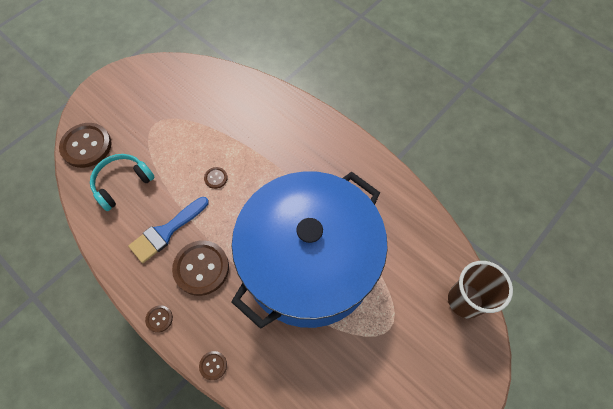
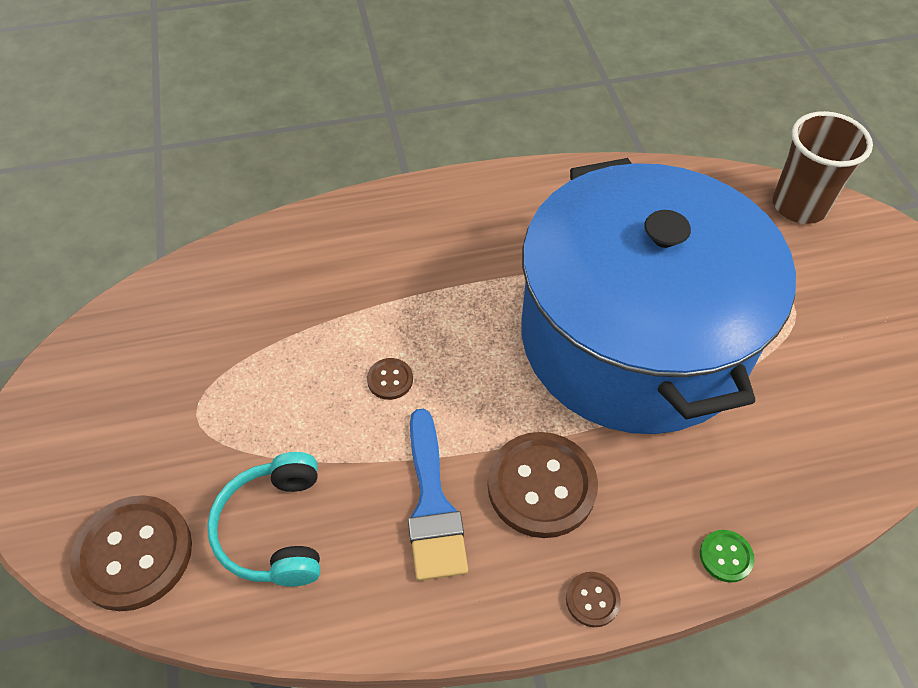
camera: 55 degrees left, 10 degrees down
(213, 365) = (726, 556): brown button -> green button

